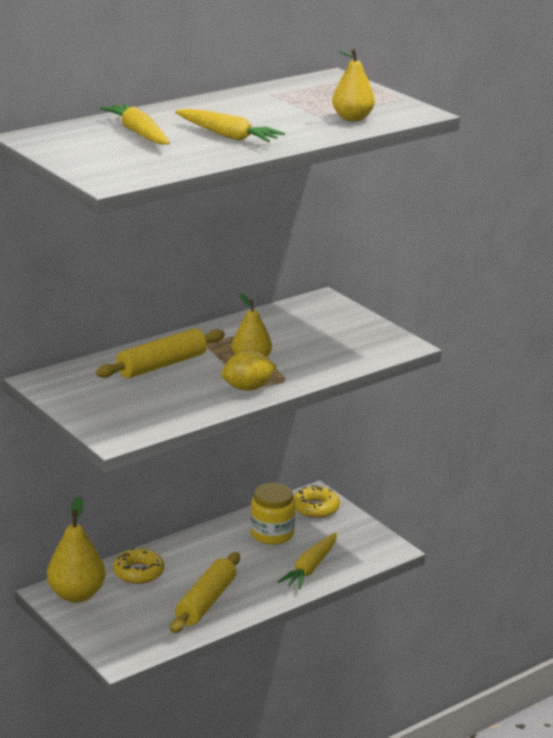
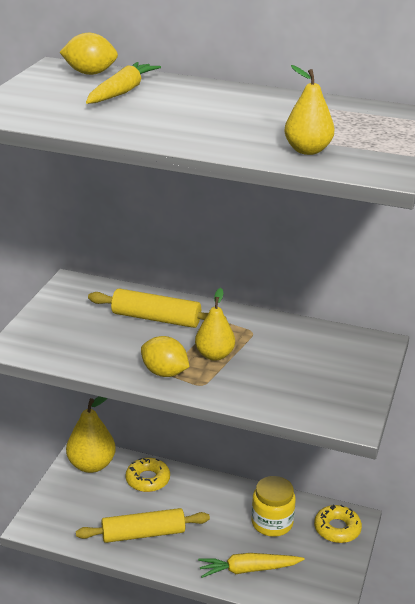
camera: 55 degrees right, 5 degrees up
(71, 131) = (90, 73): none -> yellow lemon
(228, 136) = (169, 119): yellow carrot -> none

